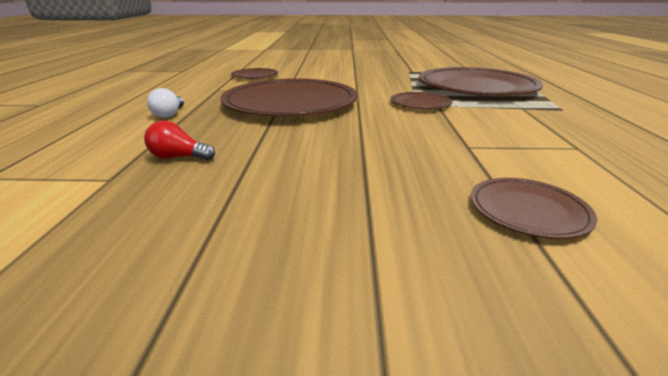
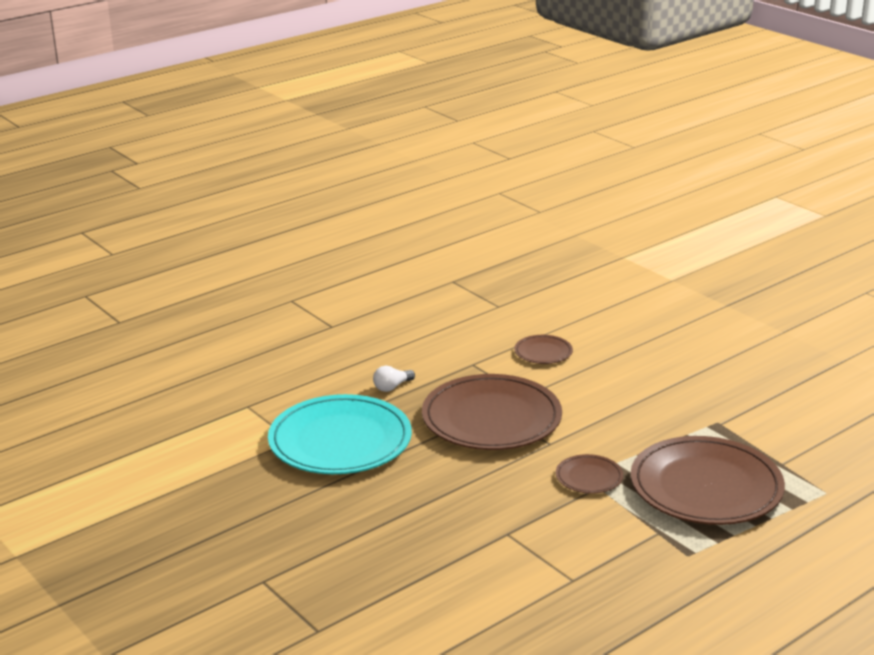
camera: 50 degrees right, 0 degrees up
(178, 157) = (340, 441): red light bulb -> turquoise plate
(528, 211) = (429, 580): brown plate -> none

